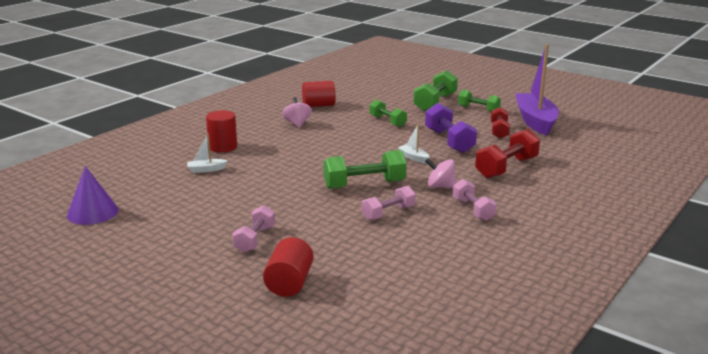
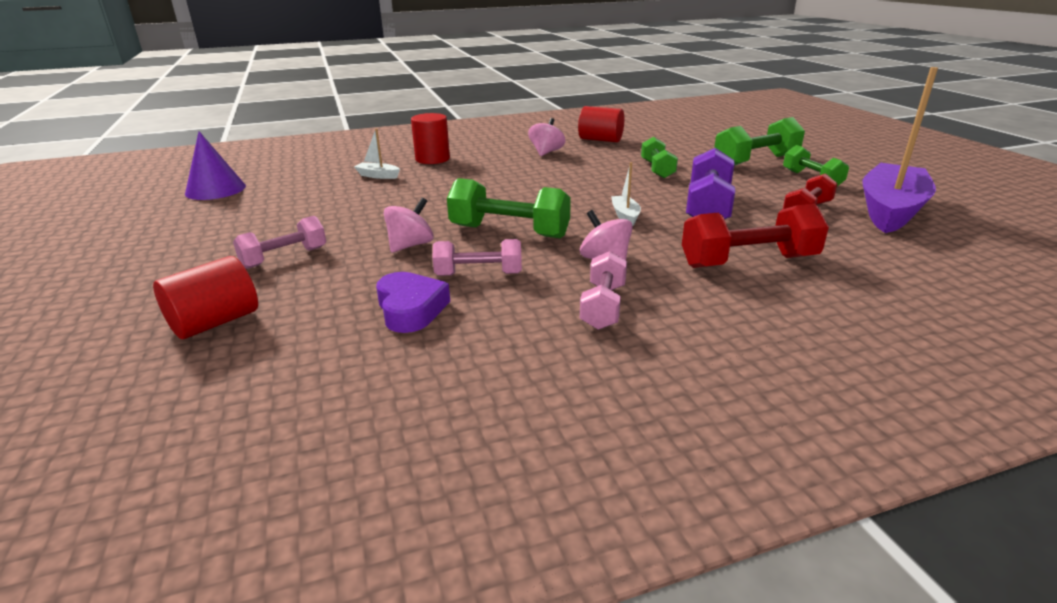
camera: 35 degrees right, 5 degrees up
(321, 209) = (410, 245): none -> pink spinning top
(384, 241) = (411, 309): none -> purple heart

